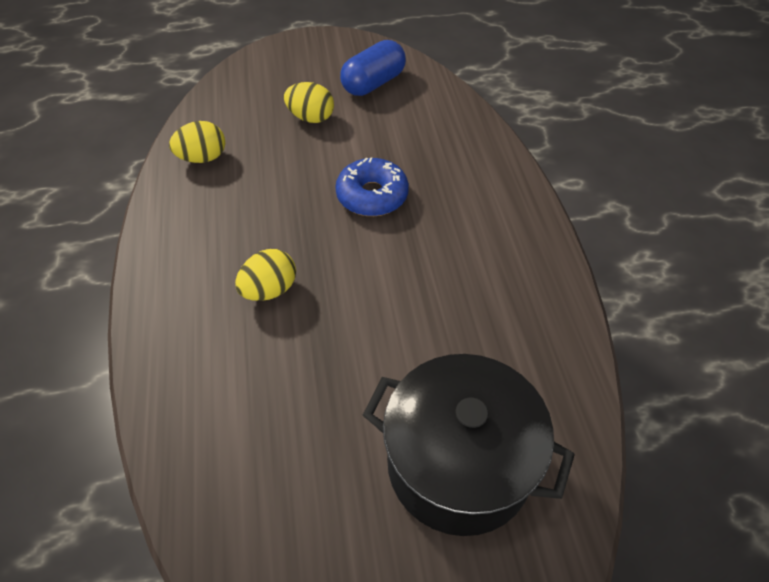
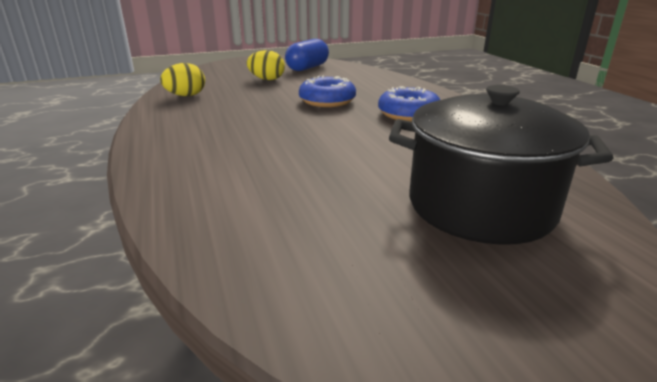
camera: 10 degrees left, 25 degrees down
(269, 290) = (259, 140): yellow egg -> none
(461, 247) = (408, 114): none -> blue donut

